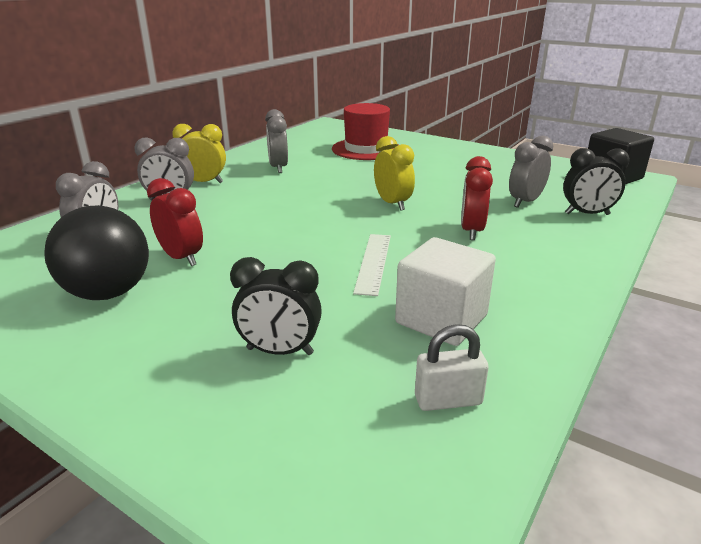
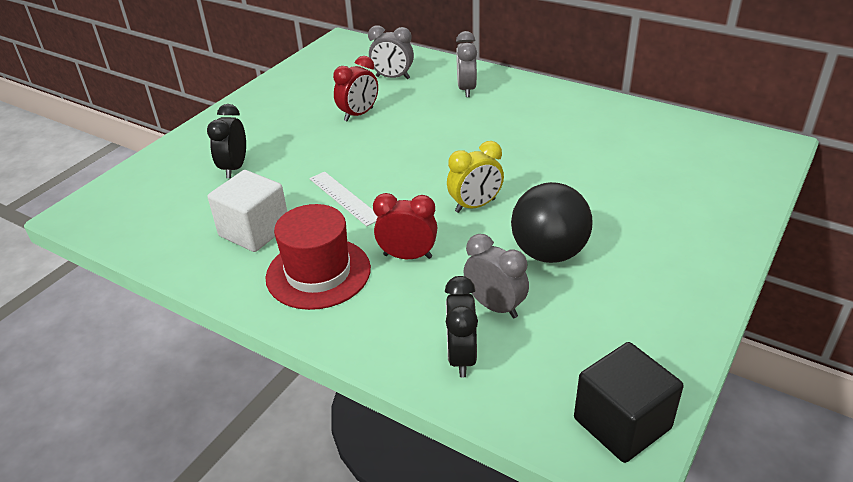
camera: 90 degrees right, 10 degrees up
(108, 293) = (313, 100): black ball -> black ball (549, 253)
(204, 182) = (513, 96): yellow clock -> none
(278, 168) = (567, 129): grey clock -> none
(366, 149) = (663, 181): red hat -> red hat (318, 273)
(373, 262) = (344, 198): white ruler -> white ruler turned 45 degrees clockwise
(448, 400) = (169, 230): white padlock -> none

